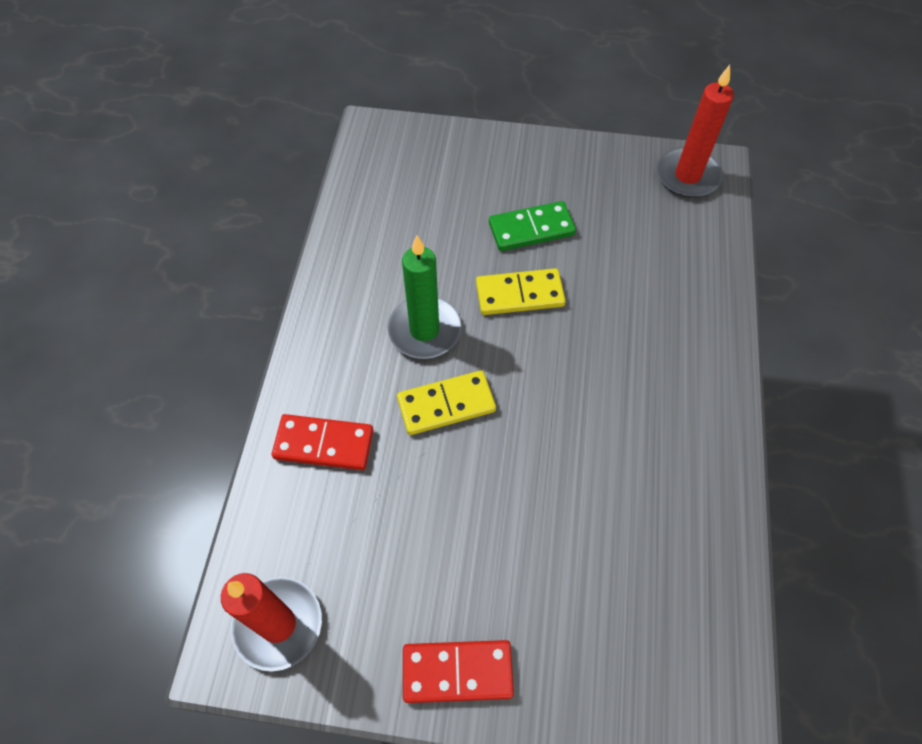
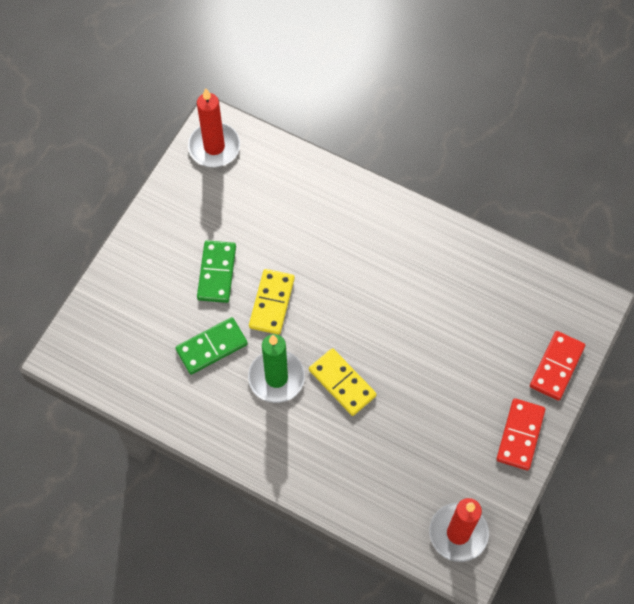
camera: 70 degrees left, 5 degrees up
(324, 444) = (342, 473): red domino -> red domino (557, 367)
(436, 254) = (212, 347): none -> green domino
(446, 405) = (342, 383): yellow domino -> yellow domino turned 45 degrees counterclockwise

